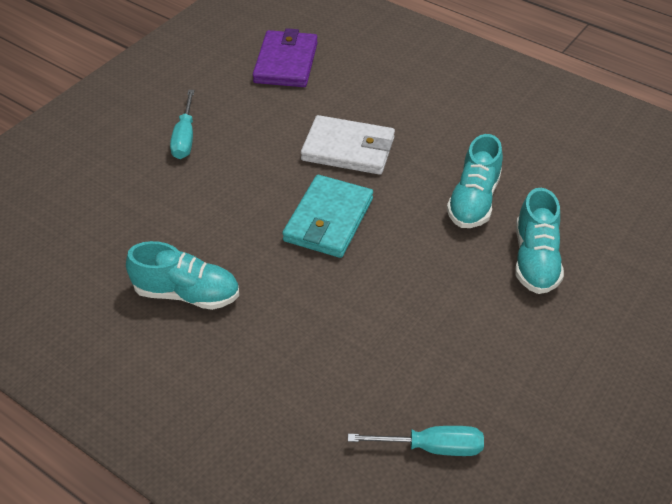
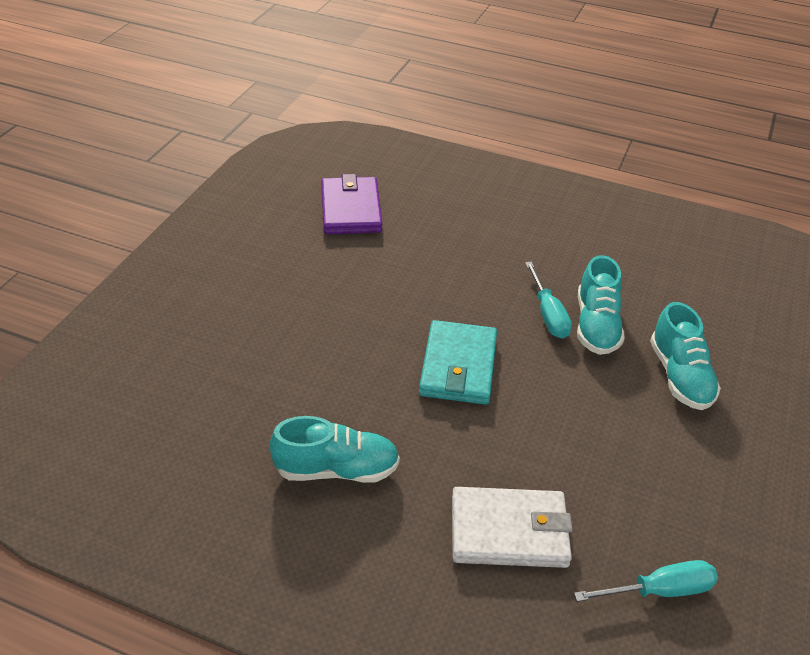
camera: 15 degrees left, 5 degrees down
(185, 138) = (272, 301): turquoise screwdriver -> turquoise screwdriver (548, 315)
(348, 149) = (450, 290): white wallet -> white wallet (509, 531)

